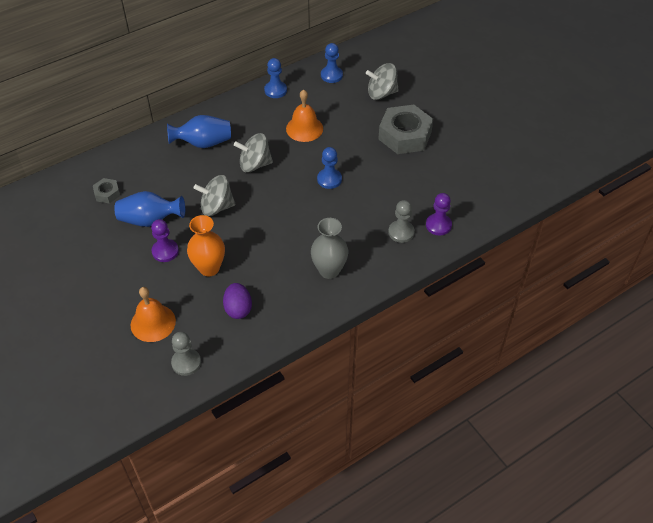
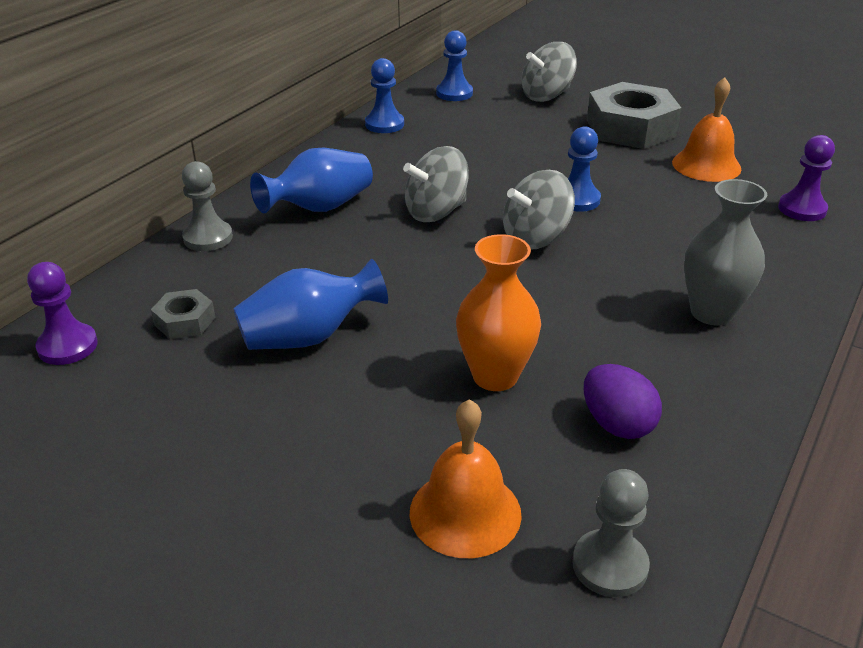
camera: 25 degrees left, 15 degrees down
(165, 251) = (382, 377): purple pawn -> purple pawn (67, 346)
(216, 207) = (422, 283): grey spinning top -> grey spinning top (535, 238)
(304, 128) = (473, 153): orange bell -> orange bell (706, 165)
(401, 232) = (760, 232): grey pawn -> grey pawn (208, 238)

